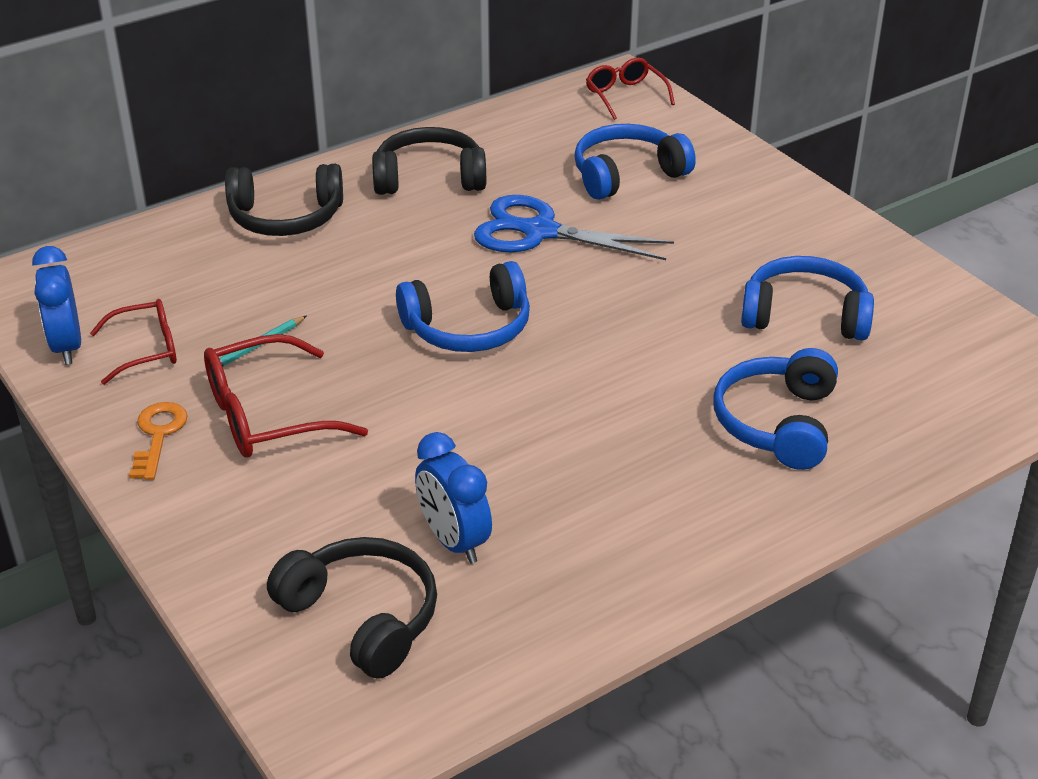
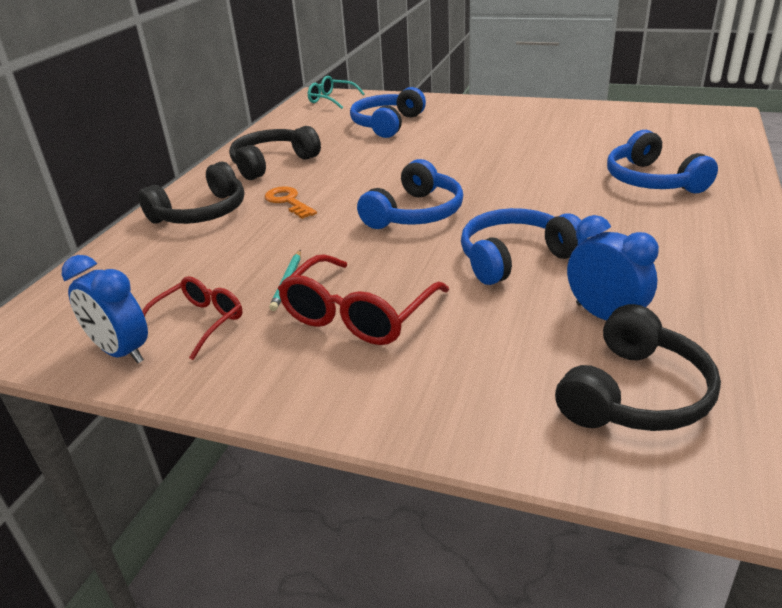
camera: 35 degrees left, 5 degrees down
(158, 435) = (291, 368): orange key -> orange key (288, 201)
(361, 617) = (634, 393): black headphones -> black headphones turned 120 degrees clockwise
(454, 541) = (605, 316): blue clock -> blue clock turned 150 degrees counterclockwise
(540, 232) = (381, 160): blue scissors -> none
(625, 96) = (331, 100): red glasses -> turquoise glasses
(804, 316) = (578, 139): blue headphones -> blue headphones (515, 258)

